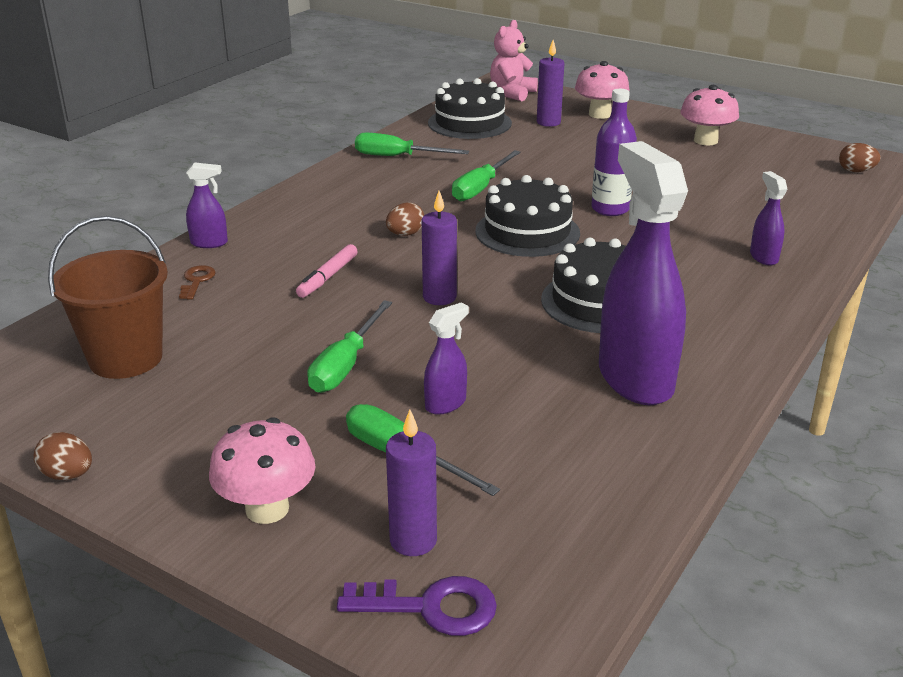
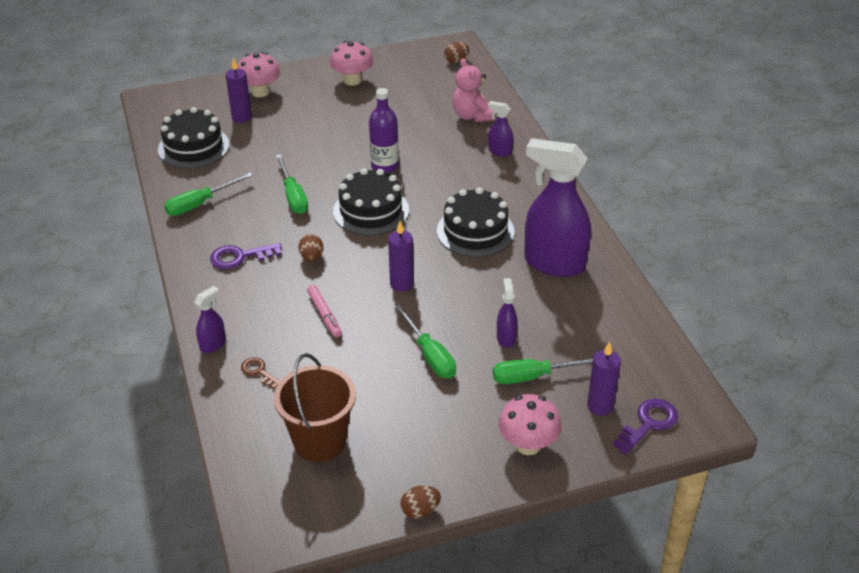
camera: 50 degrees left, 10 degrees up
(351, 203) = (239, 257): none -> purple key
(512, 93) = (174, 104): pink teddy bear -> pink teddy bear (472, 116)

